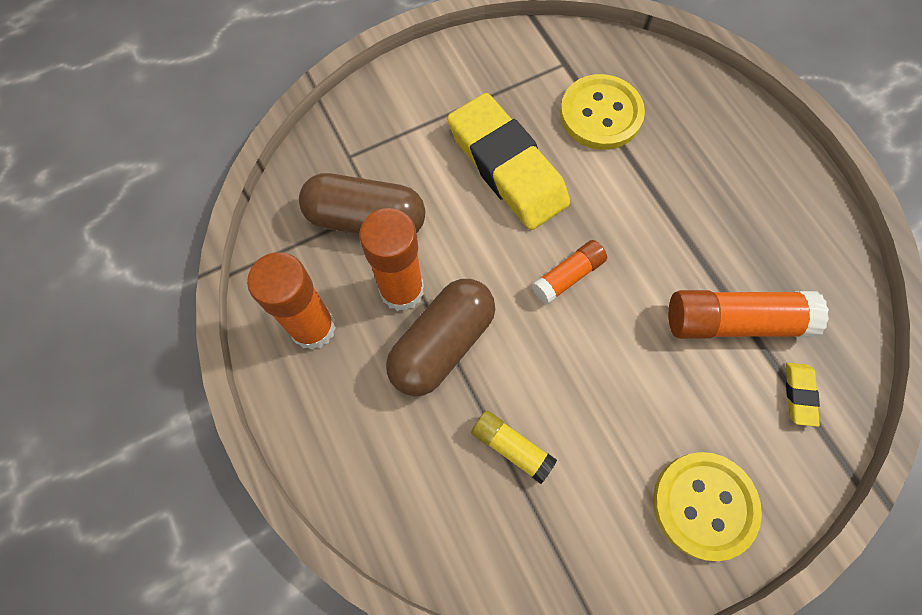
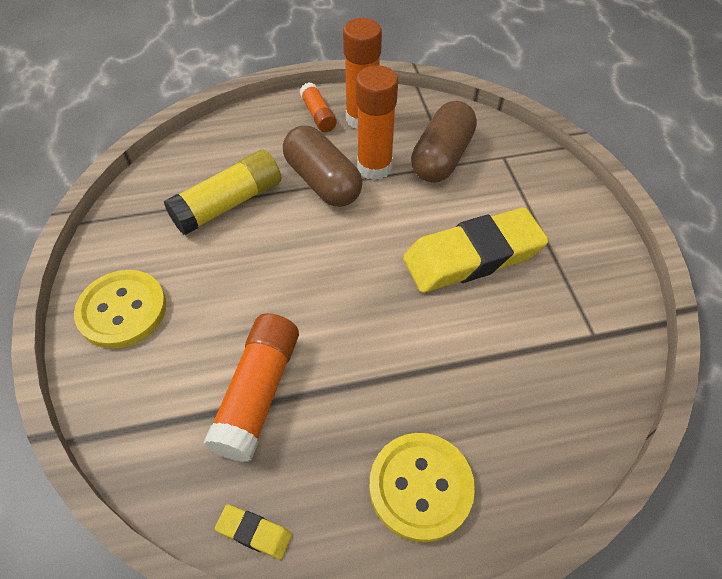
camera: 105 degrees right, 15 degrees down
(511, 447) = (229, 204): yellow glue stick -> yellow glue stick, size x1.73
(568, 276) = (350, 273): orange glue stick -> orange glue stick (318, 115)
(600, 114) = (523, 350): yellow button -> yellow button (420, 487)
(799, 395) = (166, 423): yellow eraser -> yellow eraser (254, 532)

